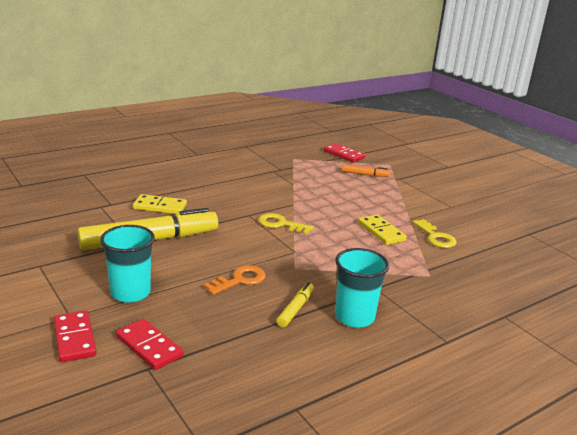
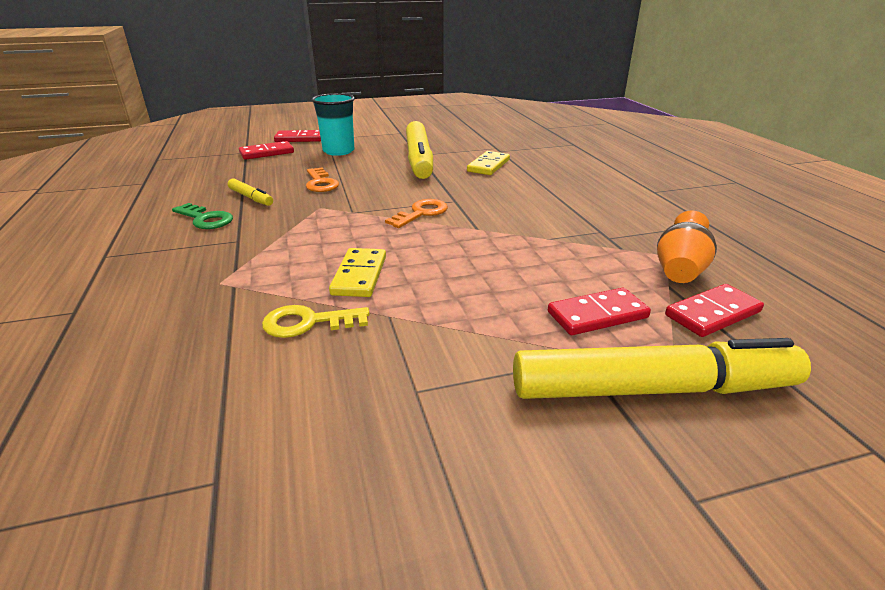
camera: 110 degrees right, 5 degrees up
(280, 224) = (421, 213): yellow key -> orange key
(309, 157) = (679, 270): none -> orange vase
(354, 317) = (205, 219): turquoise cup -> green key
(365, 174) = (597, 315): orange marker -> red domino
(381, 232) = (359, 275): yellow domino -> yellow domino turned 75 degrees counterclockwise
(405, 168) = (652, 389): none -> yellow marker

